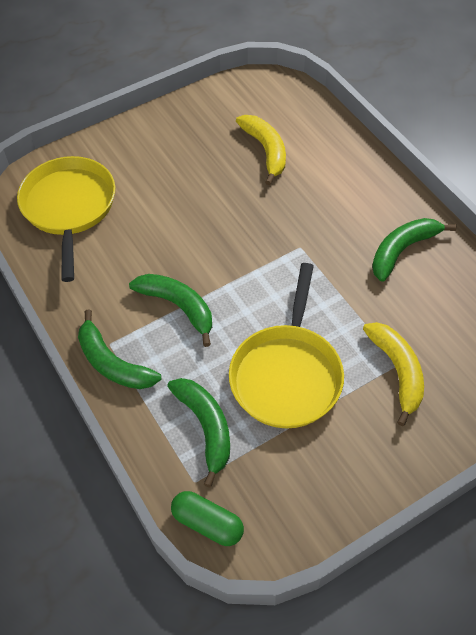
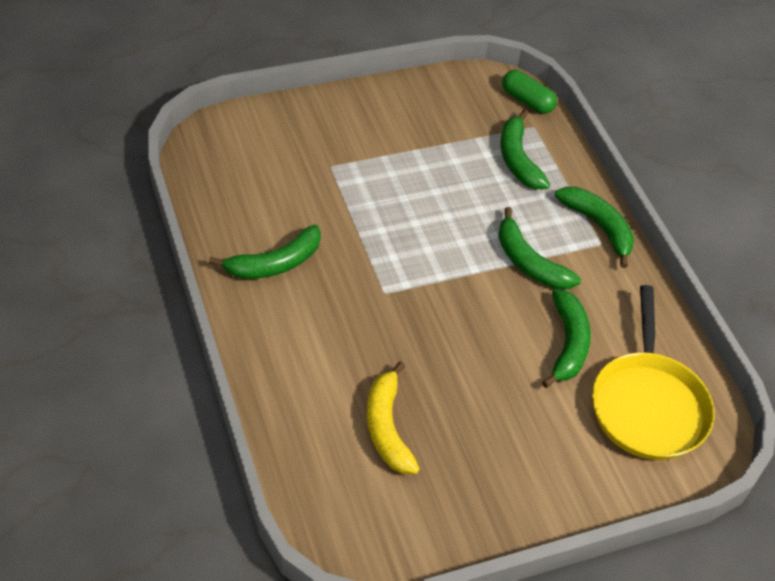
camera: 175 degrees left, 5 degrees down
(136, 240) = (568, 344): none -> green banana
(287, 374) = (436, 181): yellow pan -> none
(397, 371) = (334, 161): yellow banana -> none

